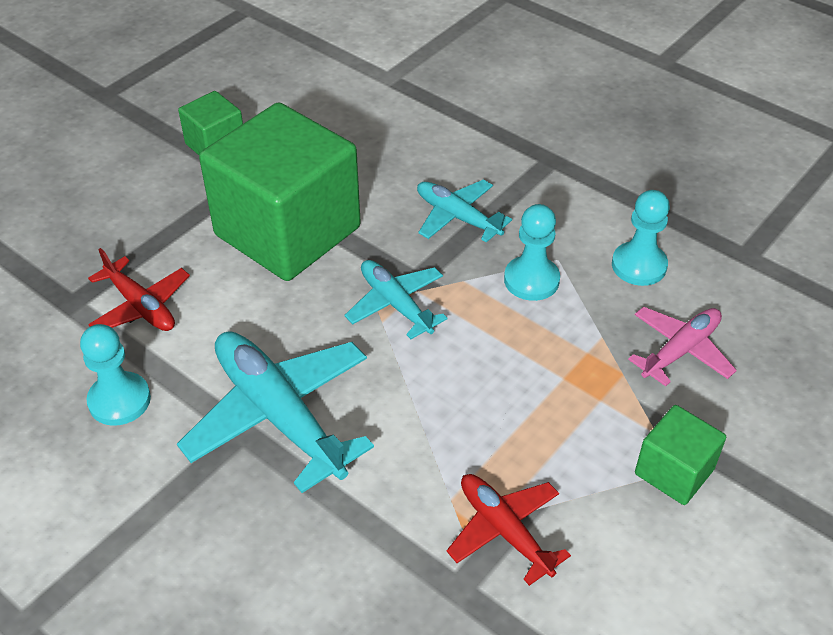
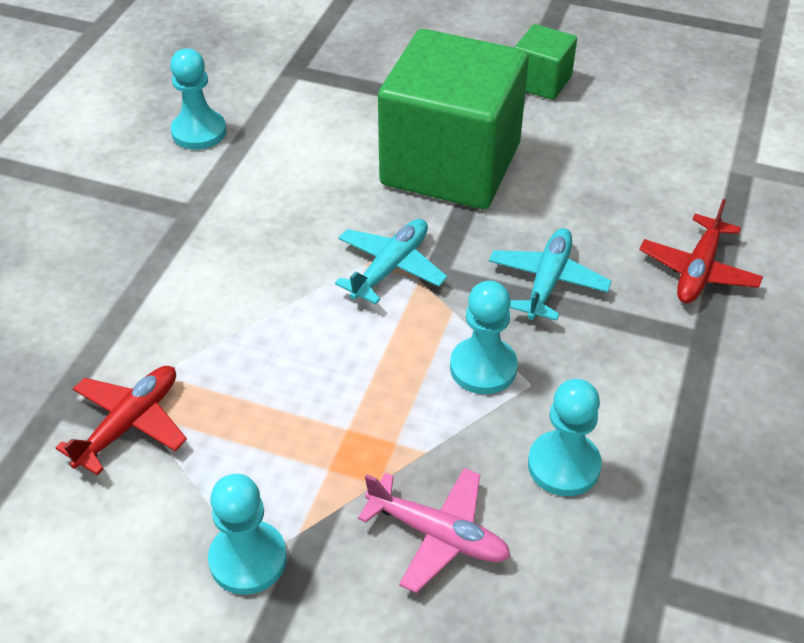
camera: 70 degrees right, 0 degrees up
(141, 306) = (308, 108): red plane -> red plane (698, 270)
(279, 415) = (217, 228): turquoise plane -> none
(674, 471) = (248, 559): green cube -> turquoise pawn

